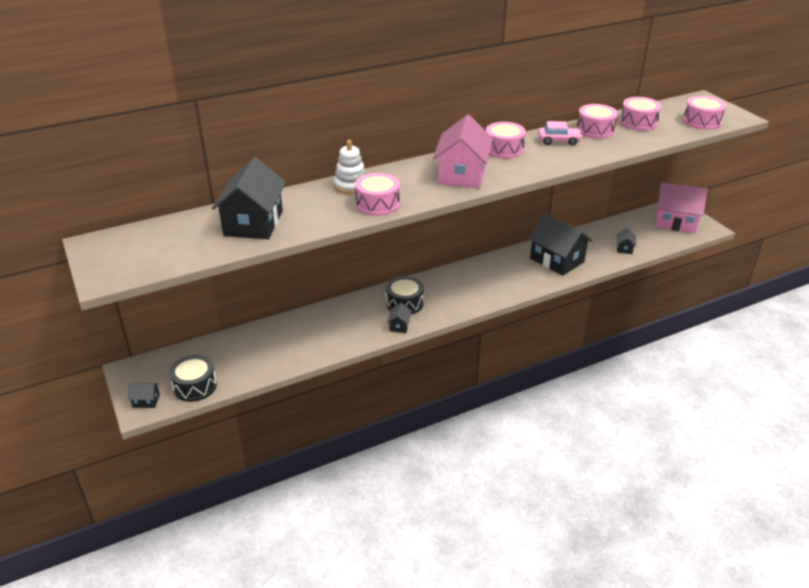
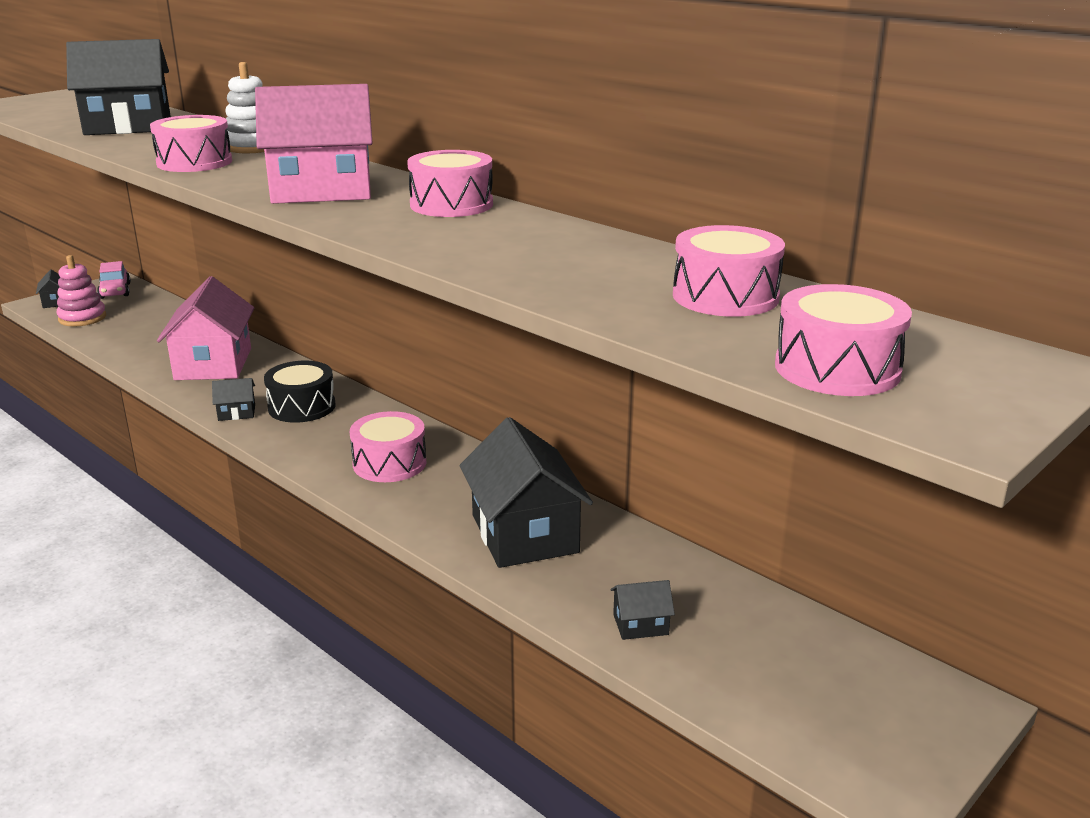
camera: 70 degrees right, 10 degrees down
(195, 386) = (82, 318): black drum -> pink stacking toy
(557, 260) = (524, 534): black house -> black house turned 45 degrees counterclockwise
(558, 141) = (530, 236): pink car -> pink car (115, 291)
(595, 130) = (624, 260): pink drum -> pink drum (389, 463)
(675, 222) = (863, 709): pink house -> pink house (213, 364)

